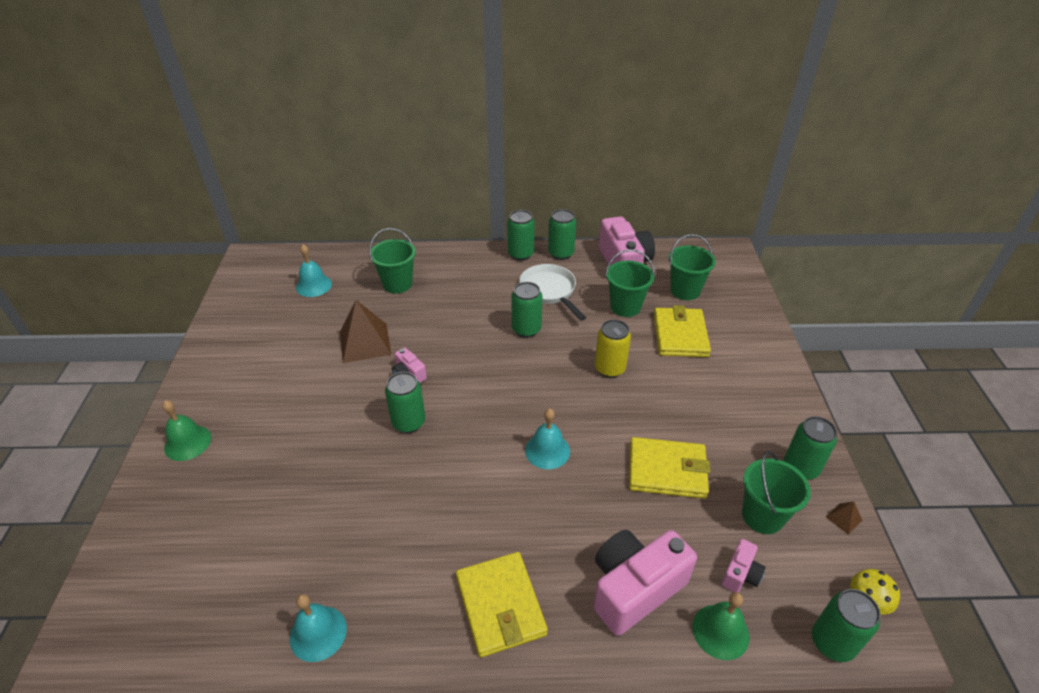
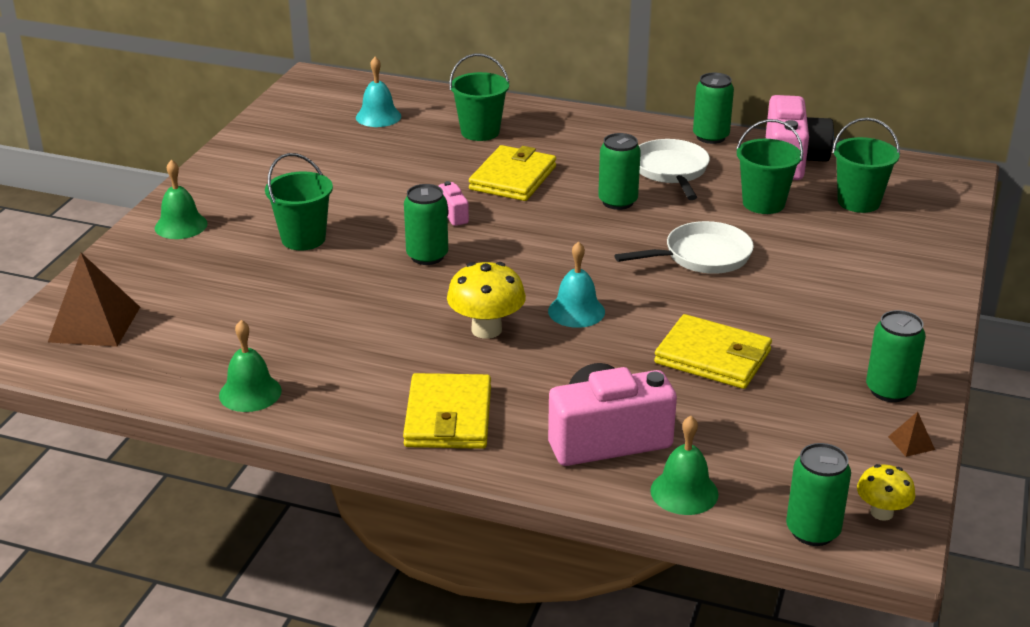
camera: 20 degrees right, 10 degrees down
(318, 633) = (250, 393): turquoise bell -> green bell
(365, 342) = (413, 178): brown pyramid -> brown pyramid (95, 324)
(488, 491) = (486, 329): none -> yellow mushroom
(520, 254) = (655, 129): green can -> none
(610, 368) = (702, 256): yellow can -> white pan
(680, 335) = (819, 243): yellow wallet -> yellow wallet (513, 178)
(740, 574) = (741, 456): pink camera -> none
(762, 516) = (806, 418): green bucket -> green bucket (303, 239)

